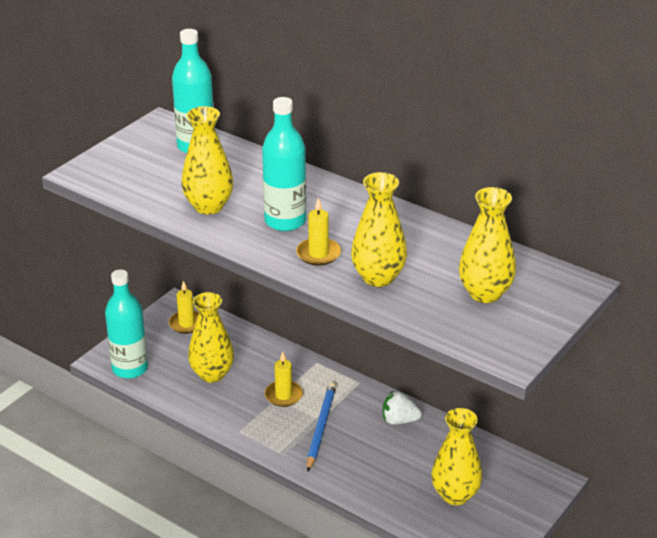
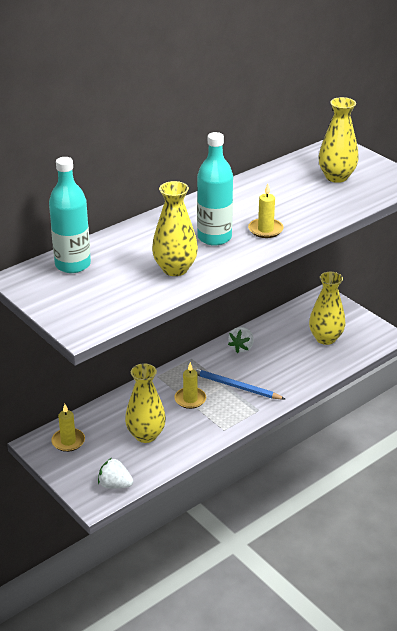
camera: 75 degrees left, 0 degrees up
(130, 368) = (115, 485): turquoise bottle -> white strawberry
(378, 277) = (304, 211): yellow vase -> none

